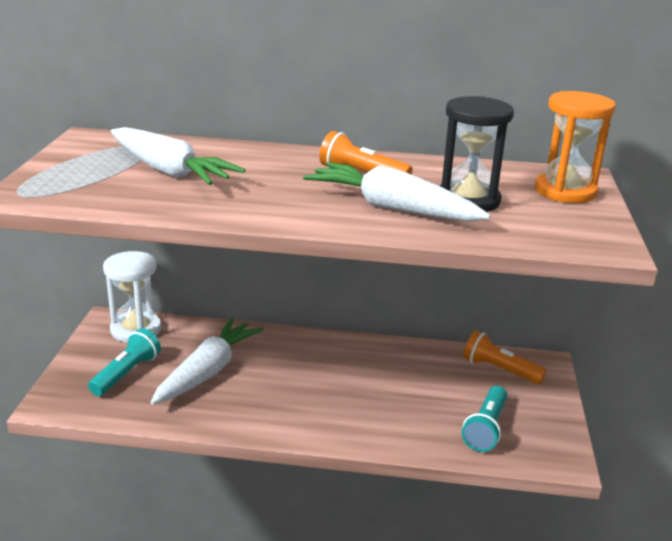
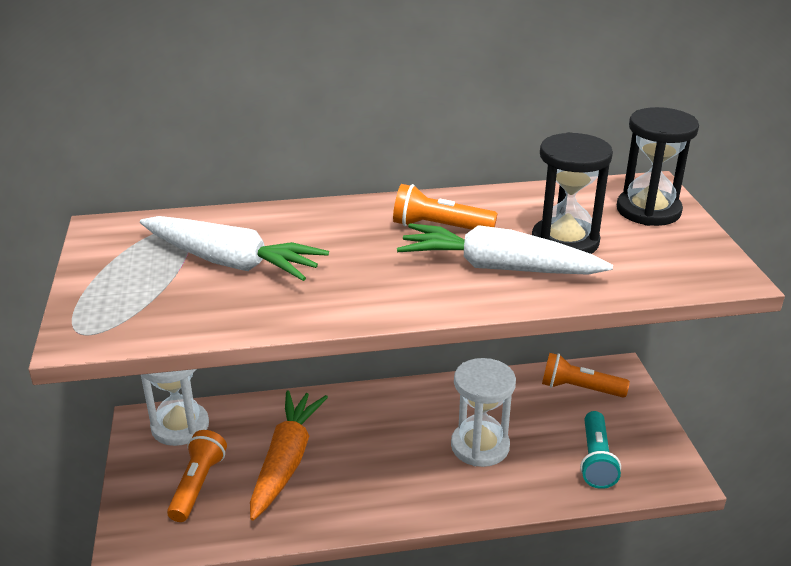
camera: 15 degrees left, 5 degrees up
(127, 373) = (198, 485): turquoise flashlight -> orange flashlight
(208, 371) = (286, 461): white carrot -> orange carrot
(382, 395) = (480, 446): none -> white hourglass
(565, 191) = (648, 210): orange hourglass -> black hourglass

